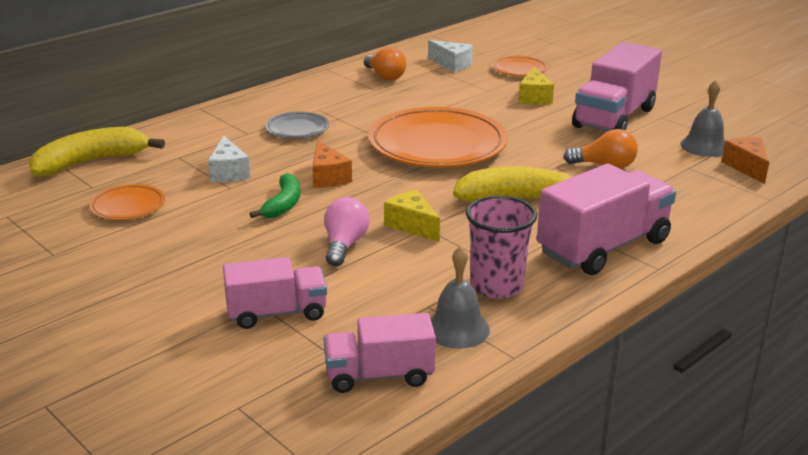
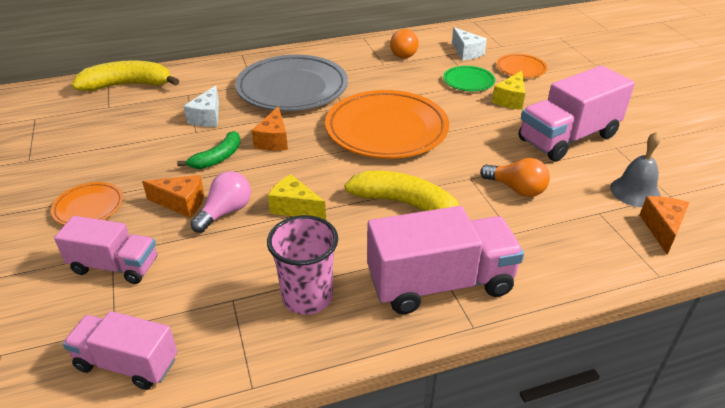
camera: 25 degrees right, 10 degrees up
(128, 206) = (114, 130): orange plate -> orange plate (89, 207)
(288, 249) = (181, 203): none -> orange cheese
(297, 129) = (292, 88): grey plate -> grey plate, size x2.12
(412, 225) = (295, 208): yellow cheese -> yellow cheese turned 45 degrees counterclockwise
(457, 329) = (233, 334): grey bell -> none
(479, 89) = (468, 81): none -> green plate

